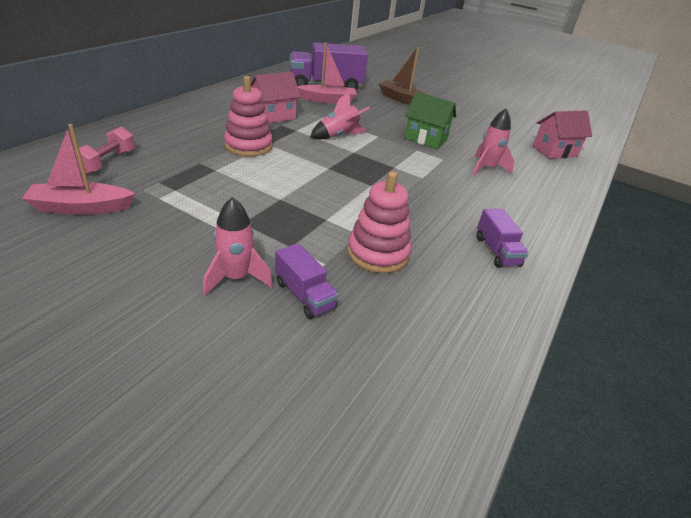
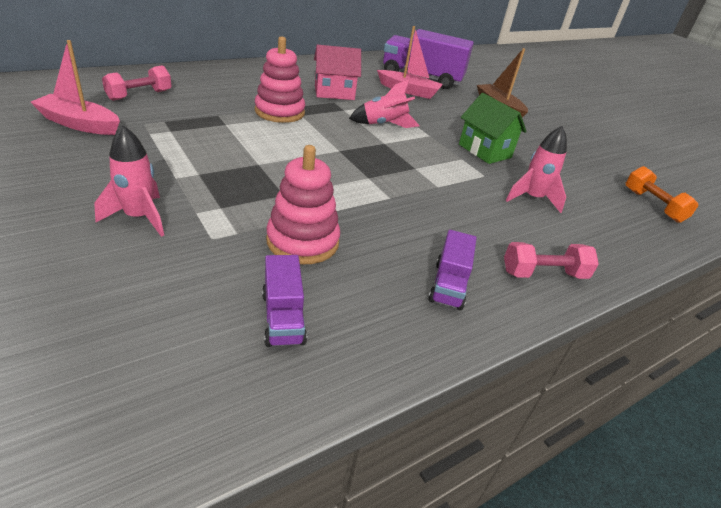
camera: 25 degrees right, 0 degrees up
(304, 295) = (184, 253): purple truck -> purple truck (283, 317)
(540, 222) = (543, 274): none -> pink dumbbell
(554, 151) = (653, 205): pink house -> orange dumbbell

